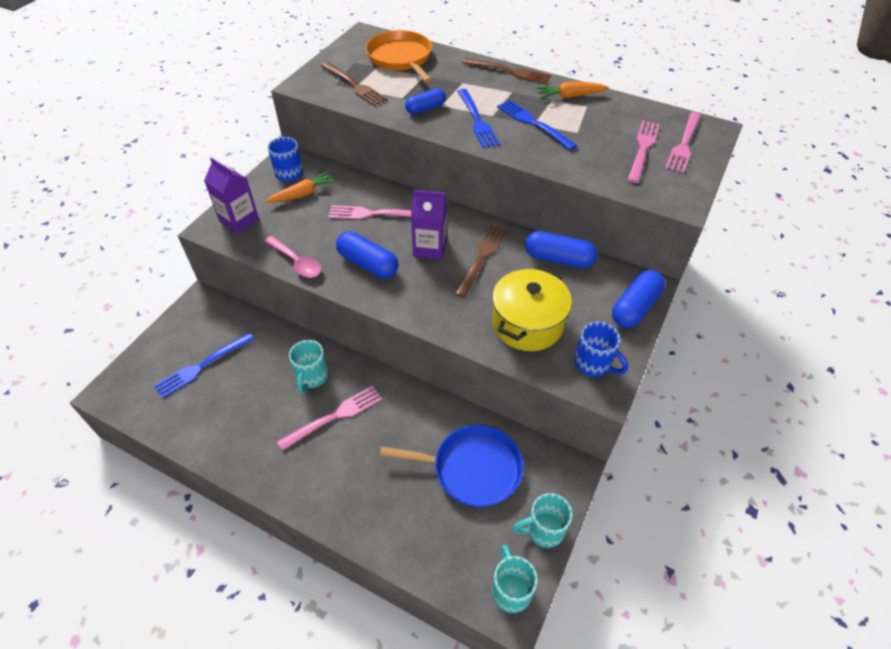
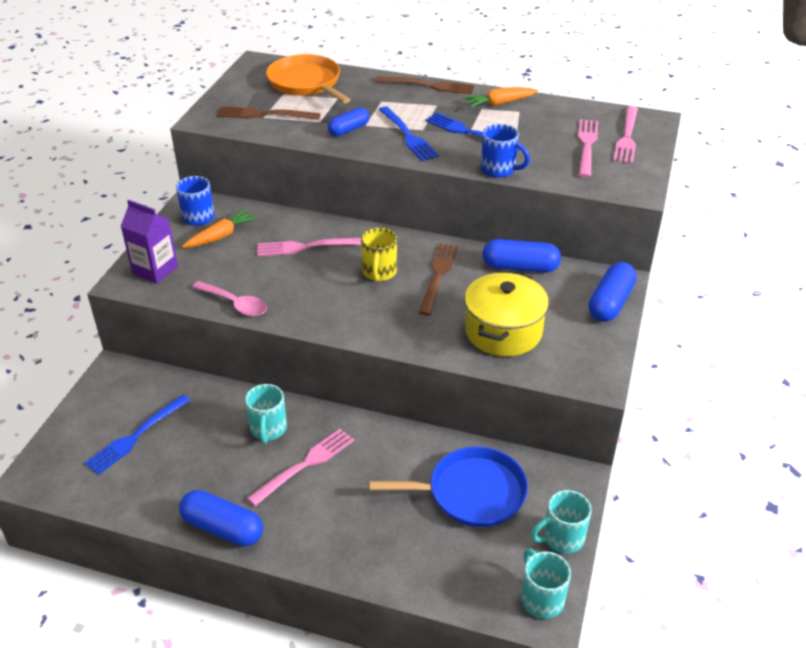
camera: 10 degrees left, 10 degrees down
(354, 85) = (263, 114): brown fork -> brown fork turned 150 degrees clockwise
(368, 264) = (315, 296): blue capsule -> blue capsule (223, 528)
(430, 248) = (379, 273): purple carton -> yellow mug
(593, 364) = (581, 359): blue mug -> blue mug (499, 170)

